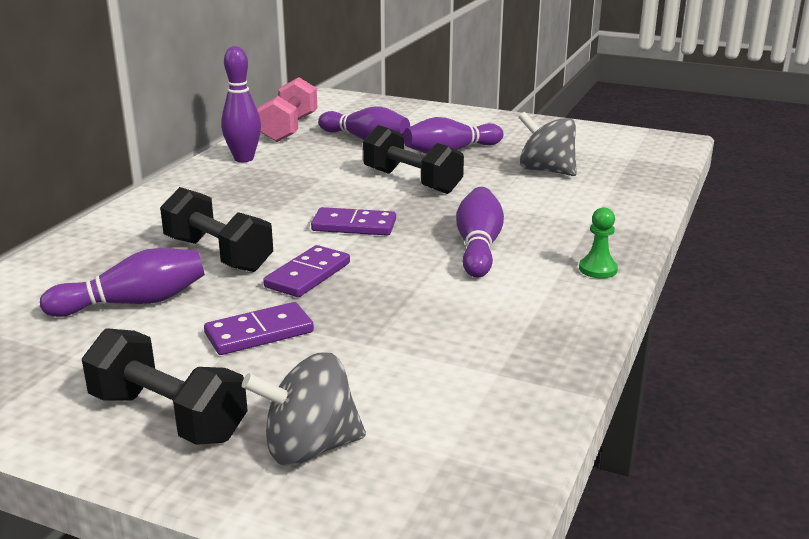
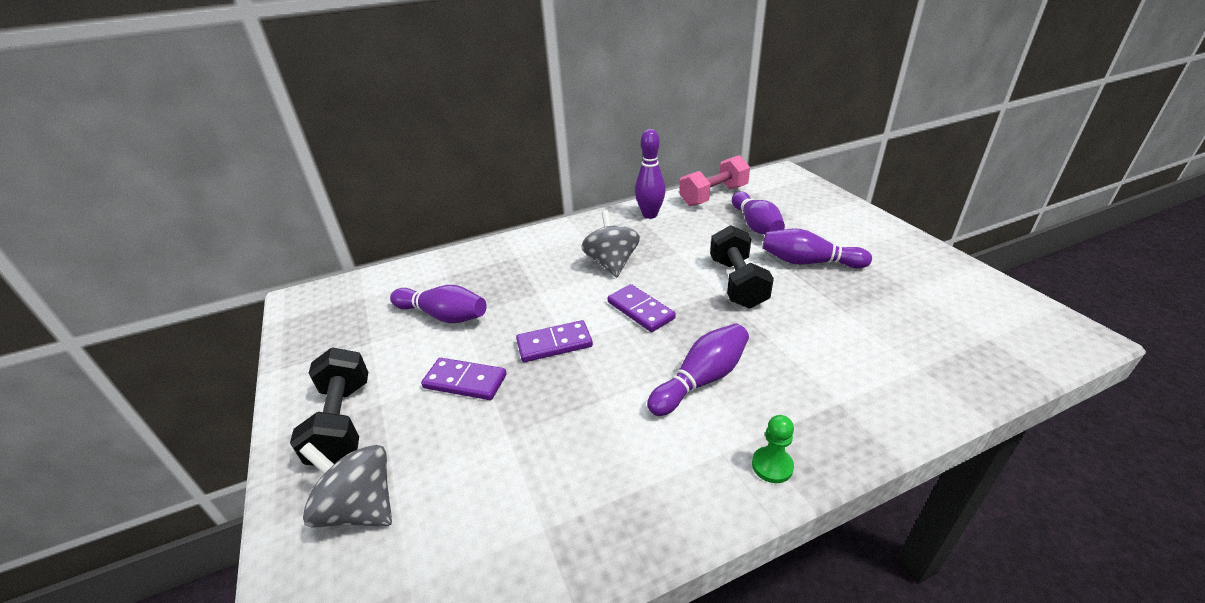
camera: 45 degrees right, 10 degrees up
(218, 255) = (530, 297): black dumbbell -> none
(546, 170) = (872, 318): grey spinning top -> grey spinning top (611, 264)

